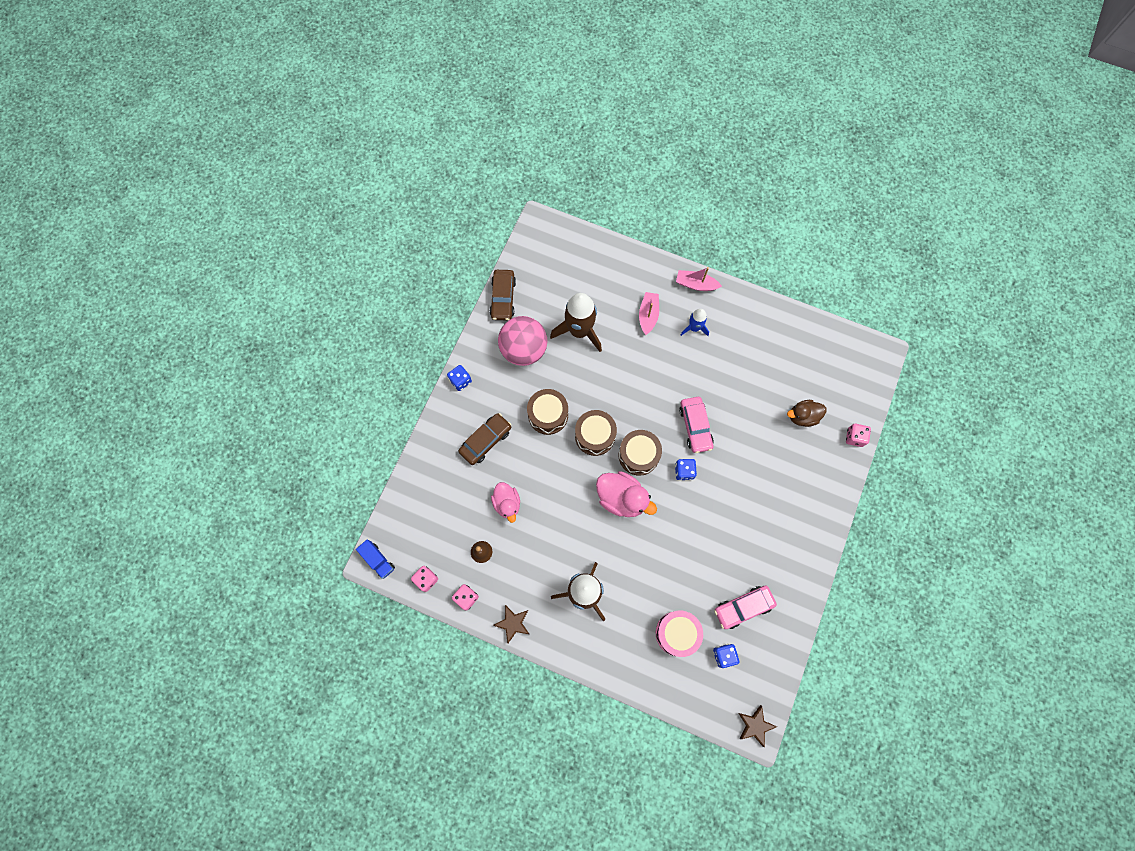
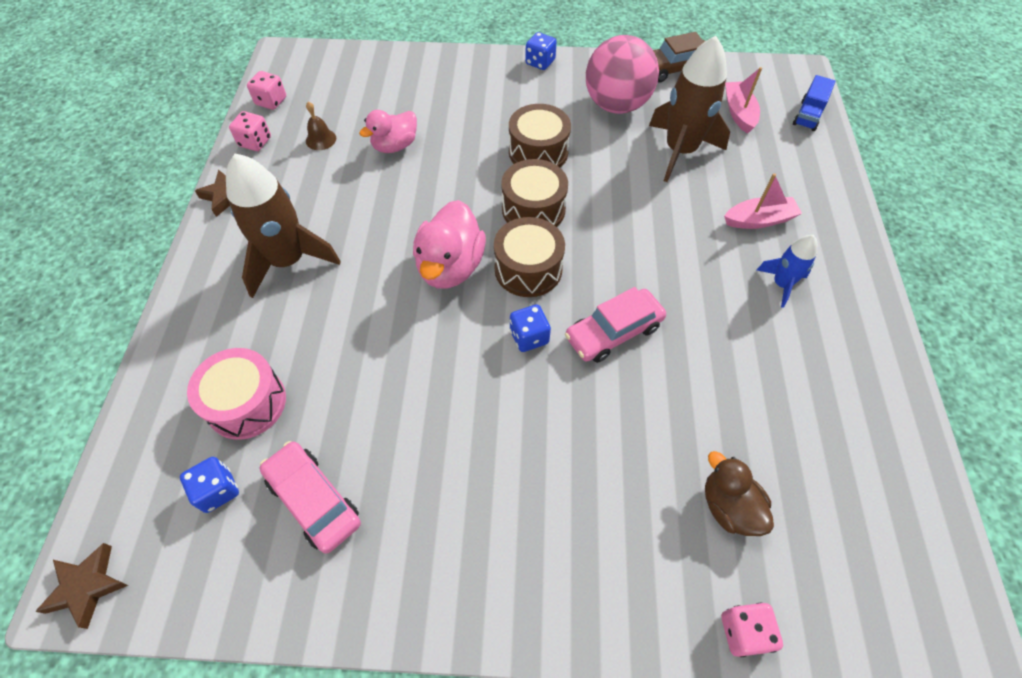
camera: 70 degrees right, 15 degrees down
(378, 560) = (285, 58): blue truck -> blue truck (808, 115)
(486, 441) = (472, 104): brown car -> none
(696, 284) = (856, 266): pink boat -> pink boat (739, 113)

